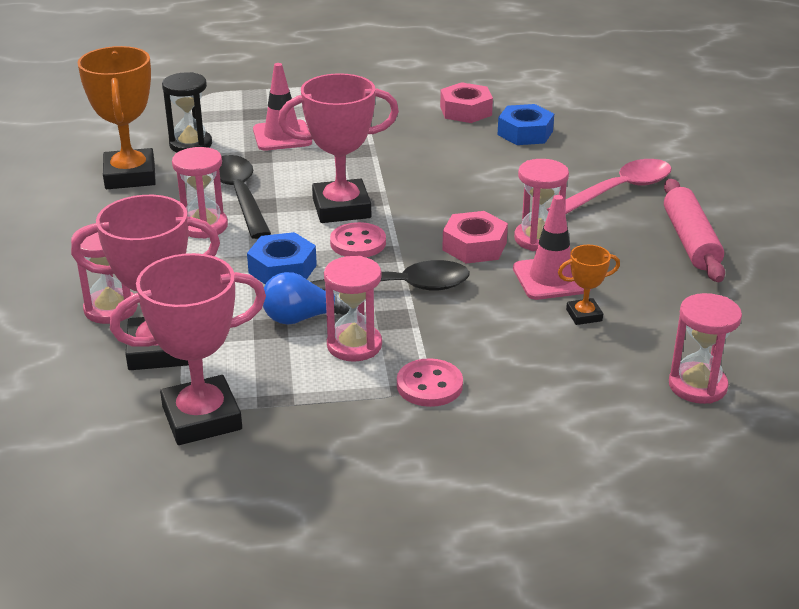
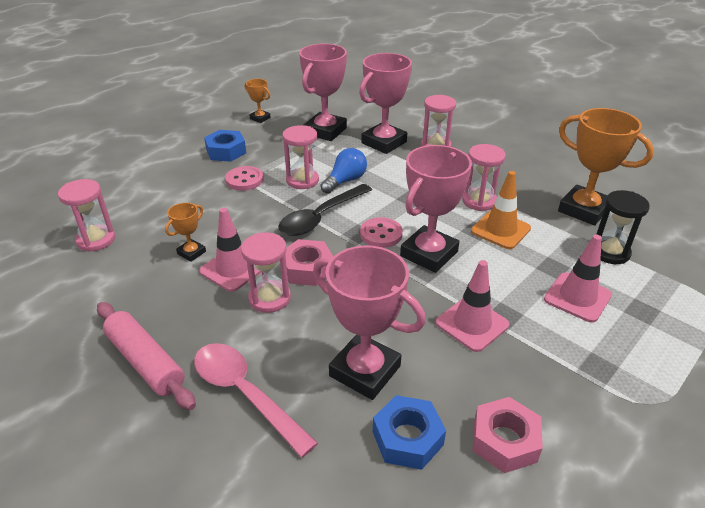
camera: 140 degrees right, 5 degrees up
(240, 196) = (500, 230): black spoon -> orange traffic cone
(261, 514) = (260, 118): none -> orange trophy
(282, 269) = (395, 199): blue nut -> blue nut (226, 151)
(391, 156) = (472, 324): none -> pink traffic cone
(512, 167) = (365, 371): none -> pink trophy
(618, 191) = (245, 394): pink spoon -> pink spoon turned 120 degrees clockwise

